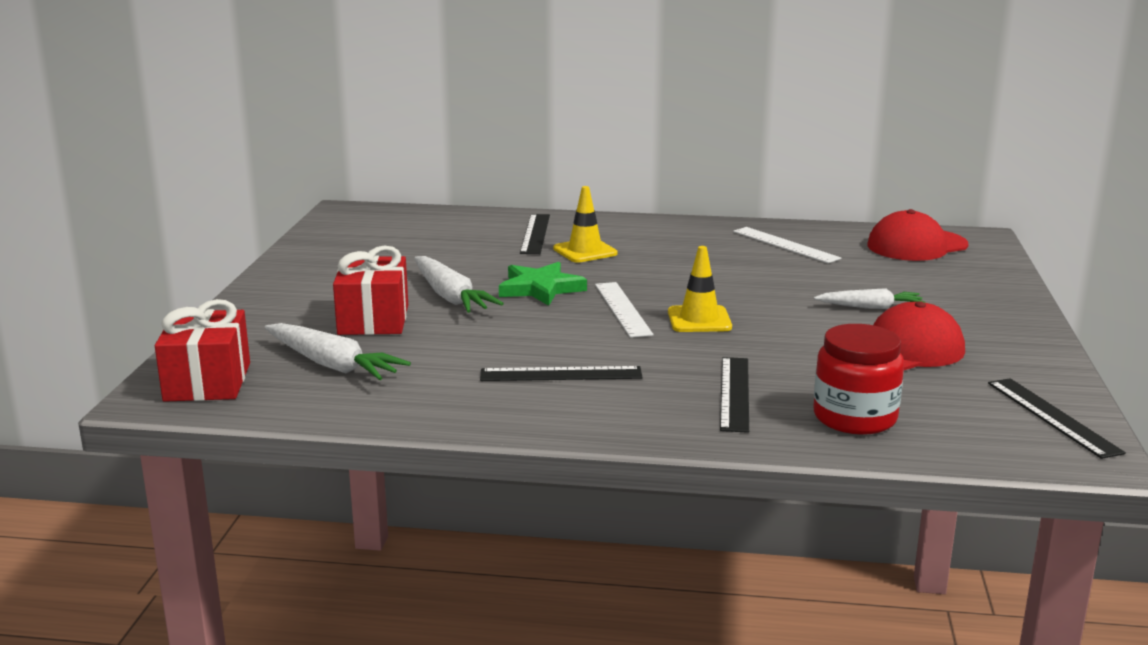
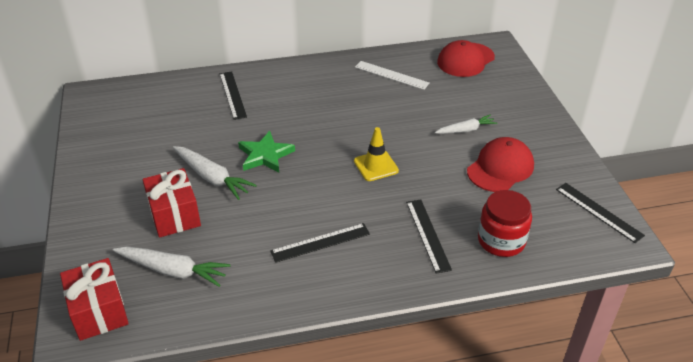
camera: 20 degrees left, 20 degrees up
(585, 251) = (273, 108): yellow traffic cone -> none
(622, 309) = (325, 165): white ruler -> none

